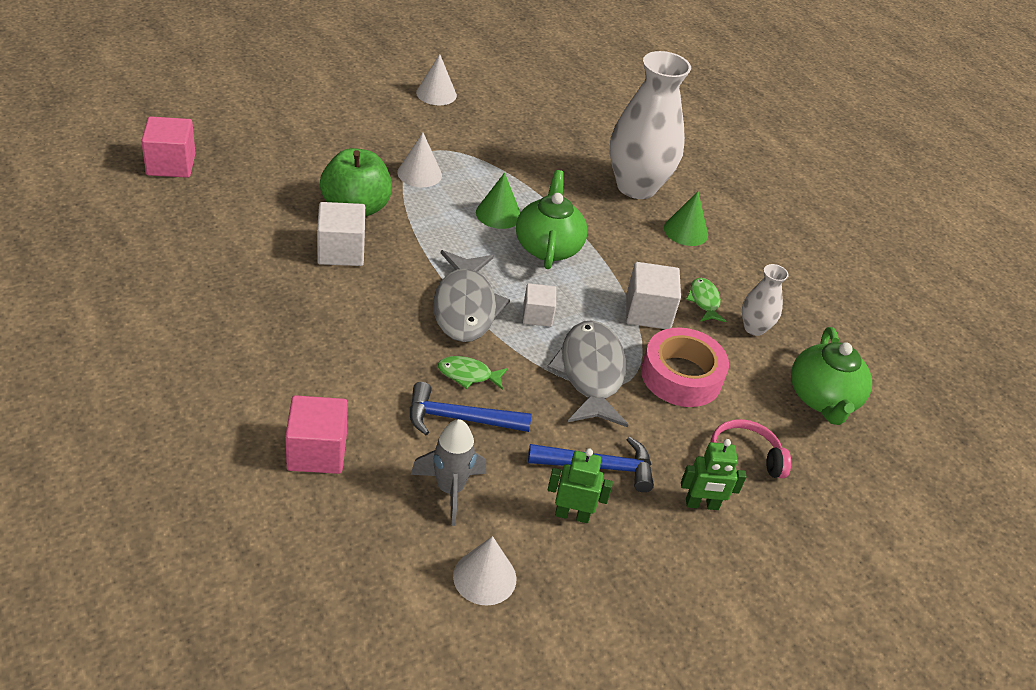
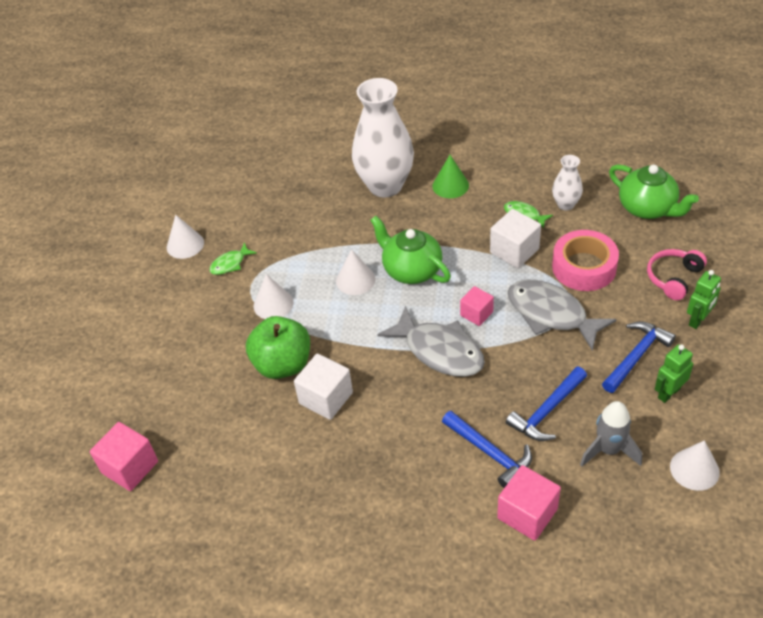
camera: 40 degrees left, 5 degrees up
(370, 394) = (490, 453): none -> blue hammer
(468, 375) = (508, 384): green fish -> green fish (230, 264)
(498, 214) = (355, 280): green cone -> white cone
(537, 315) = (476, 314): white cube -> pink cube

